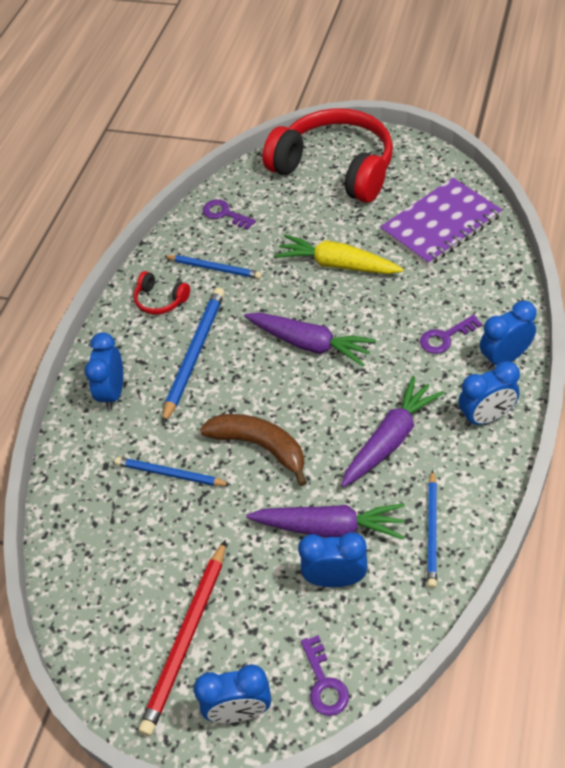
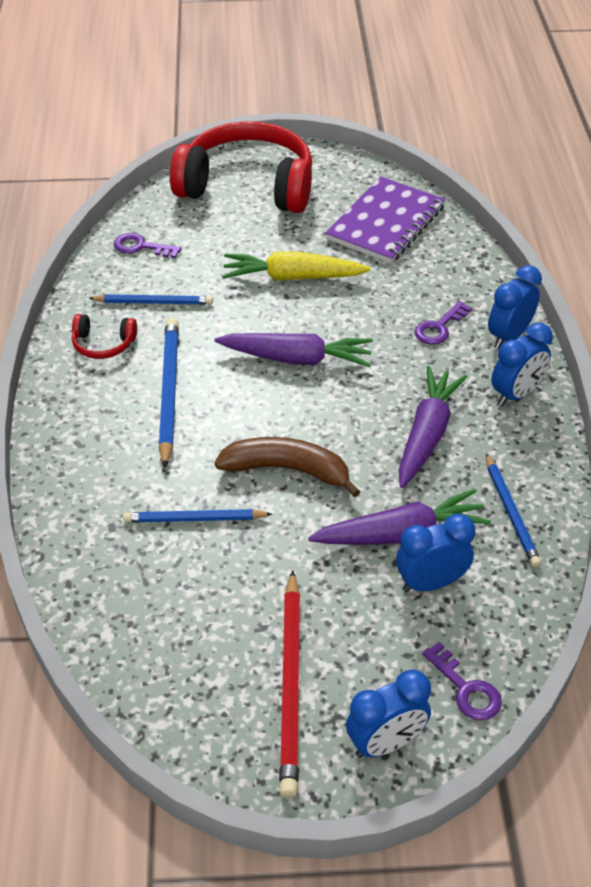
camera: 25 degrees left, 5 degrees down
(113, 393) = (87, 449): blue clock -> none

